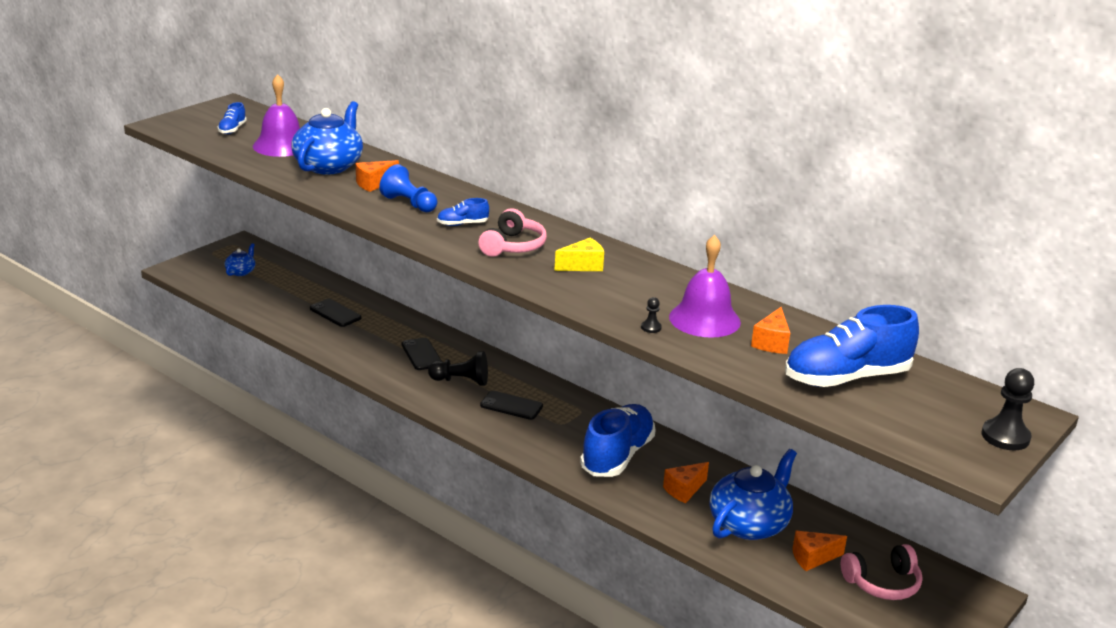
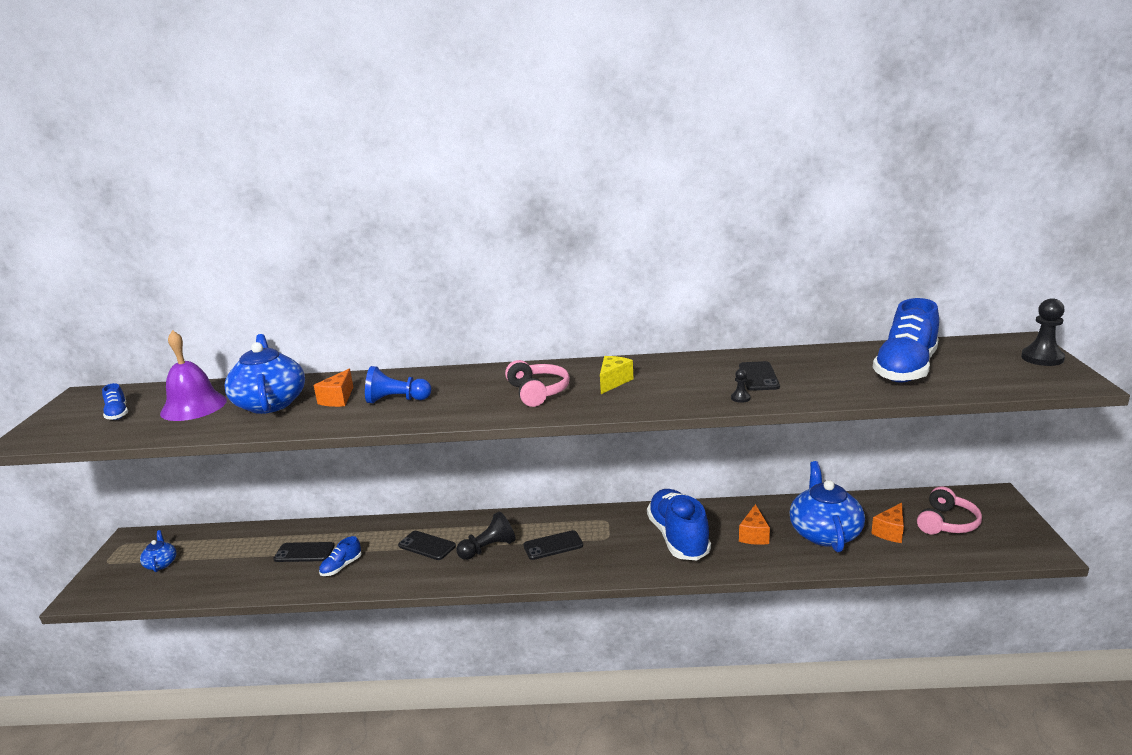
camera: 35 degrees left, 5 degrees down
(462, 224) = (469, 395): blue shoe -> blue shoe (341, 567)
(704, 319) = (758, 376): purple bell -> black phone
(771, 343) = (824, 370): orange cheese -> none

